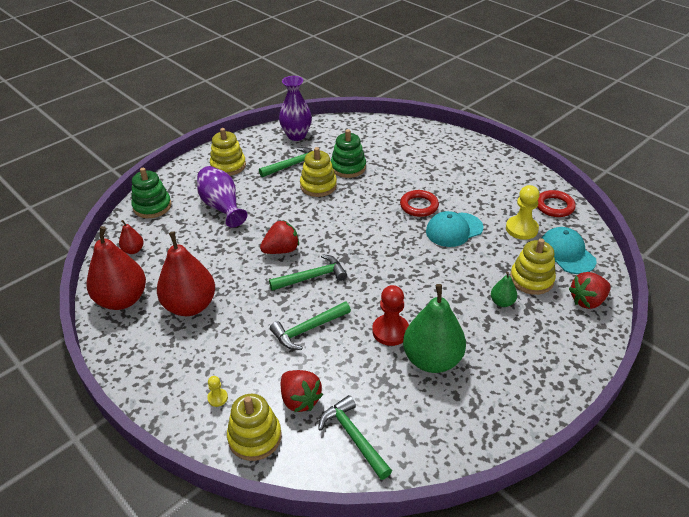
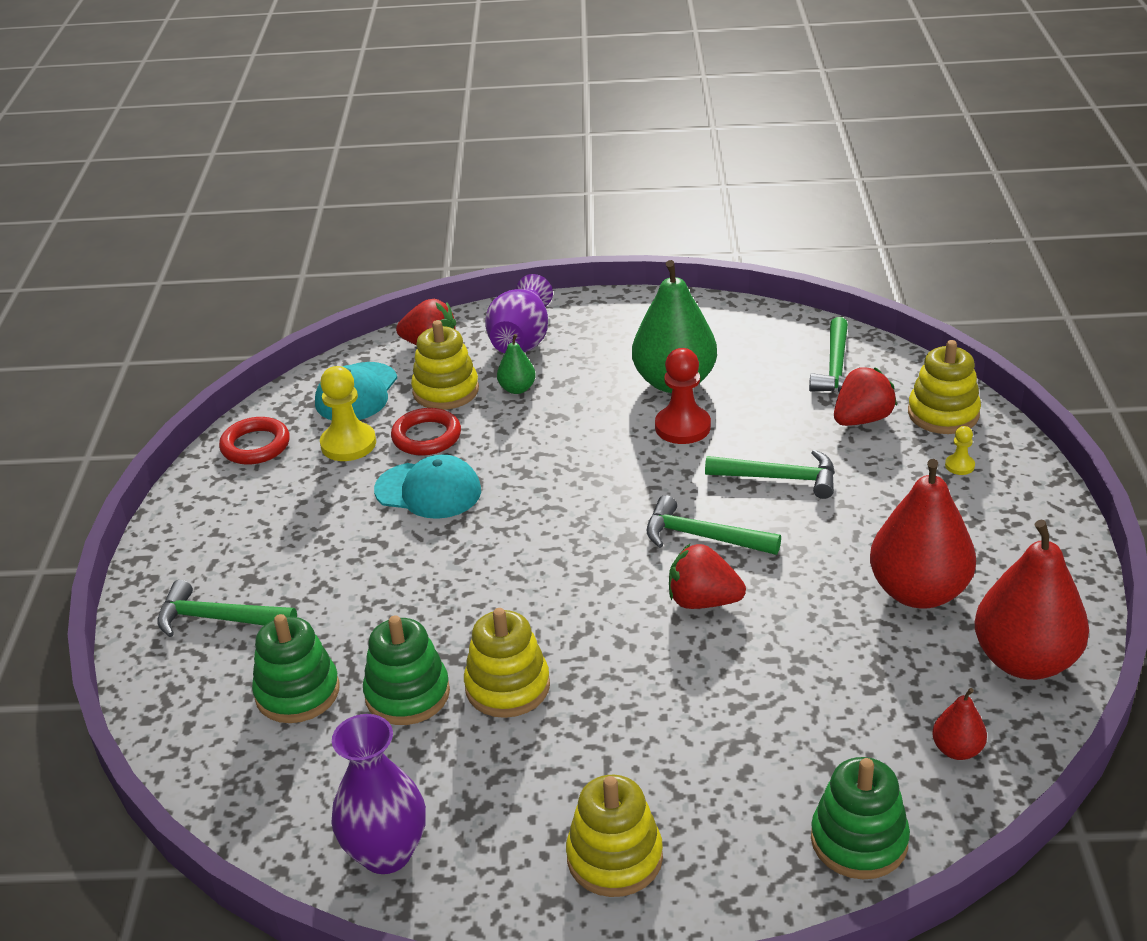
camera: 135 degrees left, 5 degrees down
(222, 207) = (722, 750): purple vase -> purple vase (522, 340)
(293, 165) = (491, 769): green hammer -> green hammer (218, 619)
(300, 400) = (862, 419): red strawberry -> red strawberry turned 45 degrees clockwise
(383, 150) = (297, 692): none -> green stacking toy
(419, 206) = (414, 551): red ring -> red ring (426, 437)

